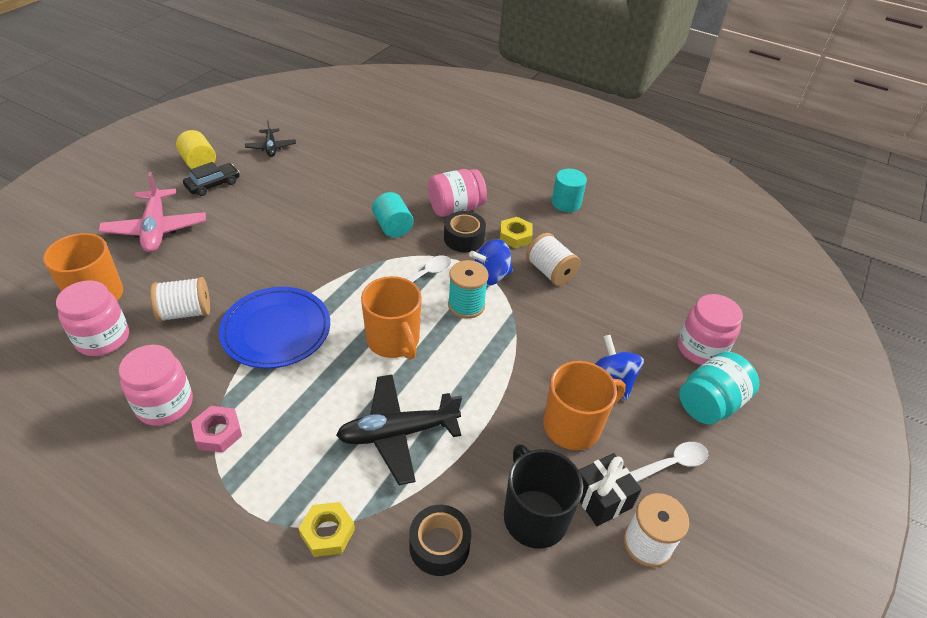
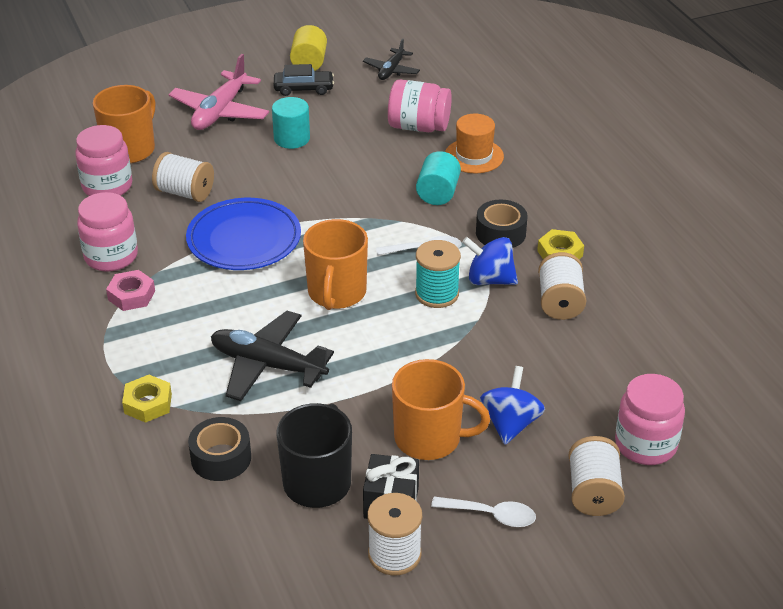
camera: 40 degrees right, 5 degrees down
(391, 189) = (474, 156): none -> orange hat
(455, 208) = (523, 201): pink jar -> pink jar (418, 126)
(566, 203) = (660, 244): turquoise cylinder -> turquoise cylinder (292, 138)
(710, 403) = (593, 492): turquoise jar -> white spool

